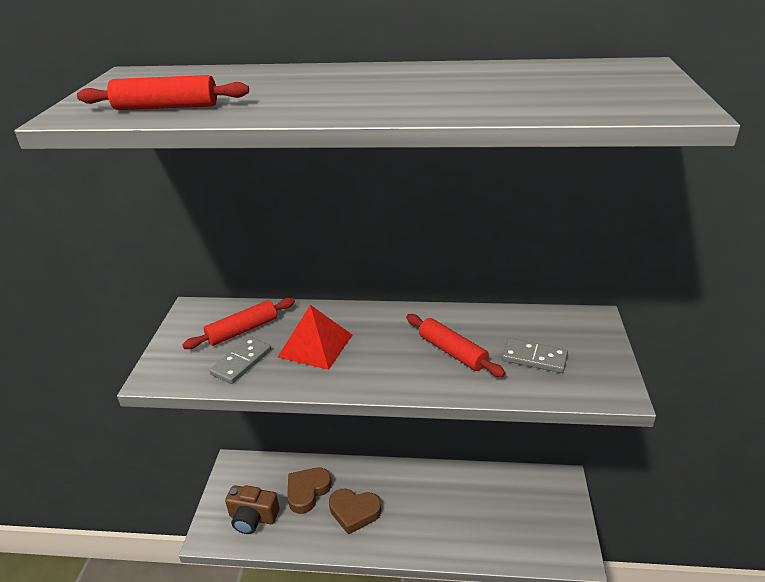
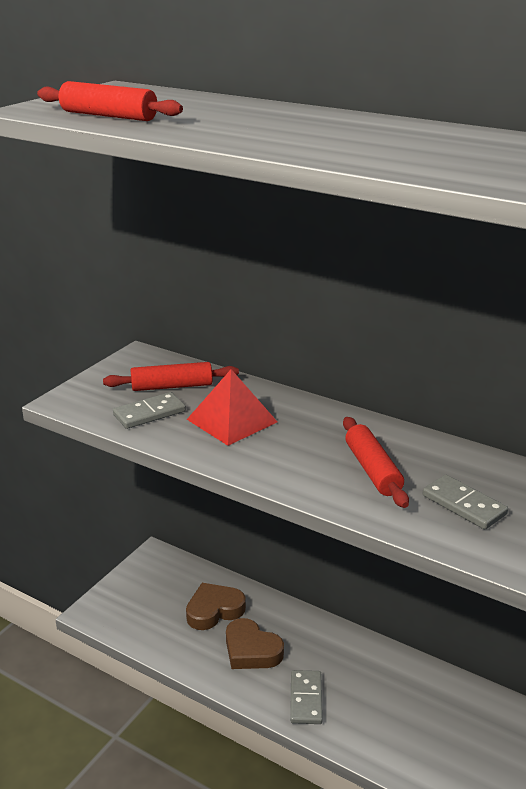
camera: 25 degrees right, 5 degrees down
(253, 518) = (144, 613): brown camera -> none
(416, 533) = (306, 699): none -> grey domino

